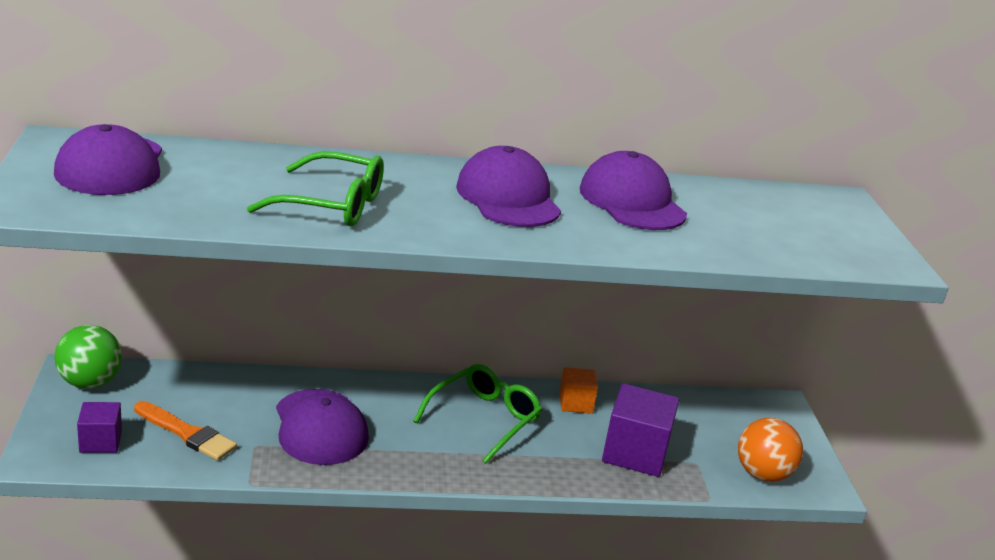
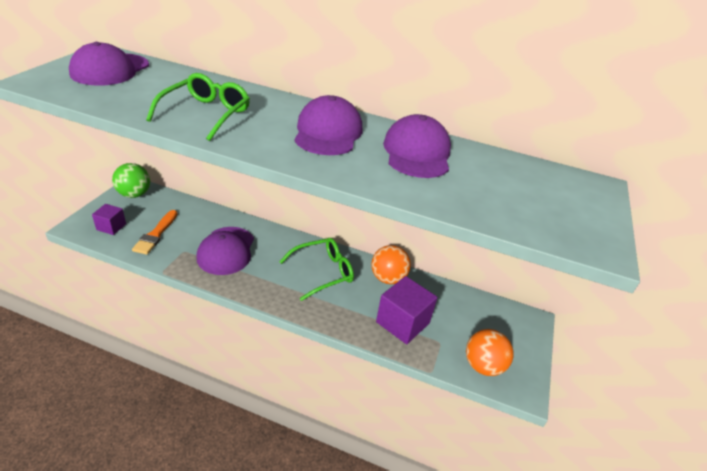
camera: 25 degrees right, 10 degrees up
(187, 433) = (156, 234): orange brush -> orange brush turned 45 degrees clockwise
(332, 204) = (206, 114): green glasses -> green glasses turned 105 degrees counterclockwise
(575, 403) = (388, 278): orange cube -> orange ball

